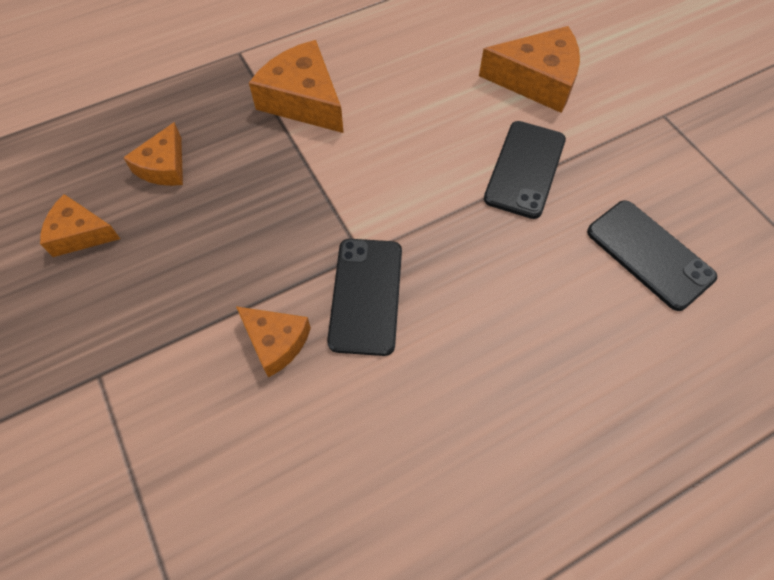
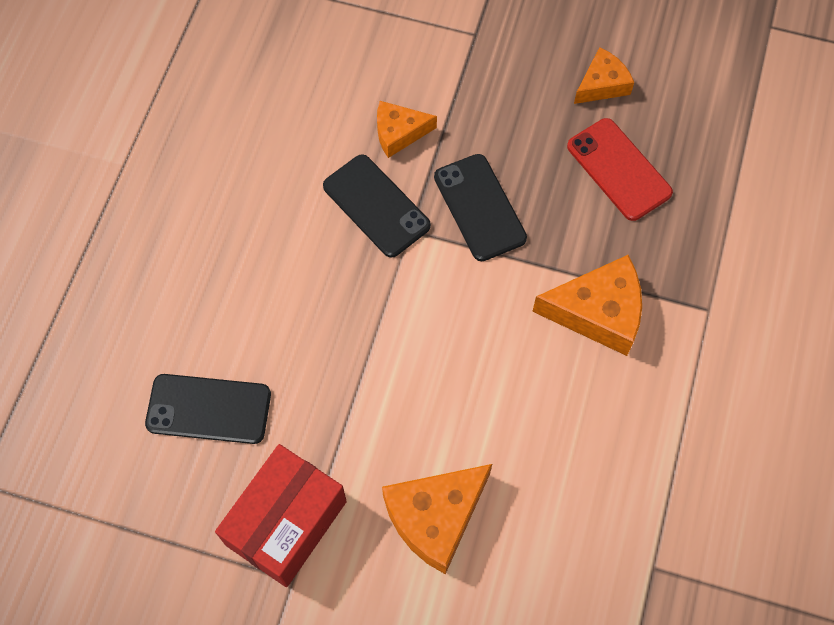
camera: 135 degrees right, 5 degrees up
(164, 166) = (618, 169): orange cheese -> red phone
(525, 169) = (362, 405): black phone -> black phone (479, 207)
(643, 145) = (286, 523): none -> red box

